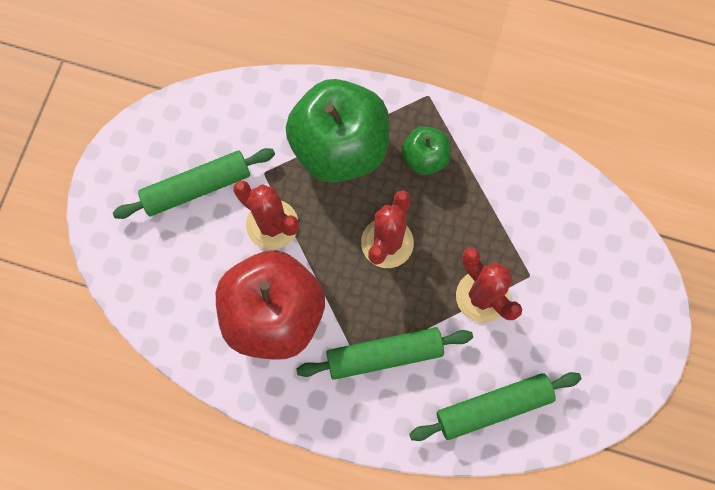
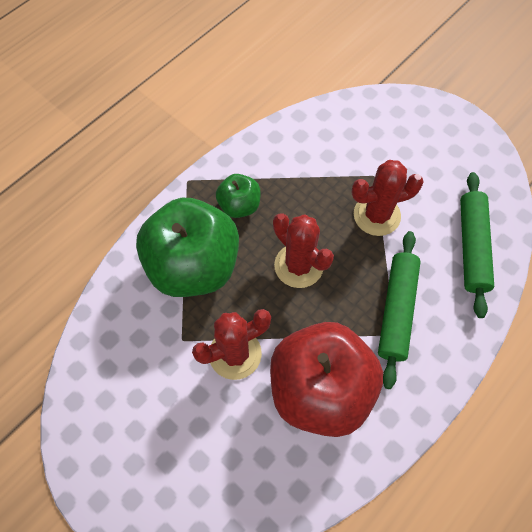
camera: 65 degrees left, 10 degrees down
(197, 187) = (163, 408): green rolling pin -> none

